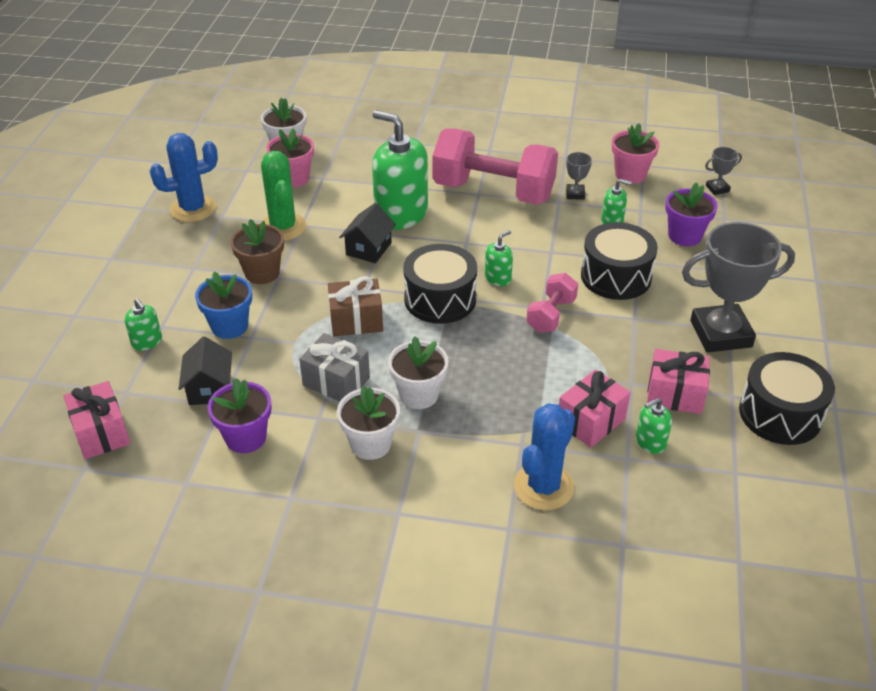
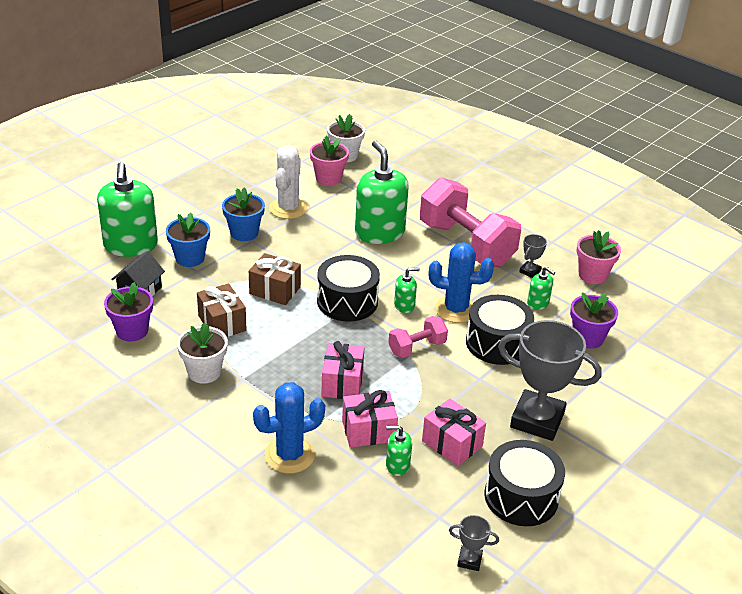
camera: 30 degrees right, 5 degrees down
(101, 433) = (53, 288): pink gift -> pink gift (342, 383)
(147, 342) = (130, 245): green soap dispenser -> green soap dispenser, size x2.20
(193, 209) = (241, 172): blue cactus -> blue cactus (456, 309)
(262, 273) = (244, 233): brown flower pot -> blue flower pot
(283, 227) = (288, 208): green cactus -> white cactus
(336, 381) = (222, 323): grey gift -> brown gift
(368, 249) = (332, 247): black house -> none
(418, 395) = (267, 357): white flower pot -> none
(717, 189) = (657, 315): grey trophy -> grey trophy (469, 560)

